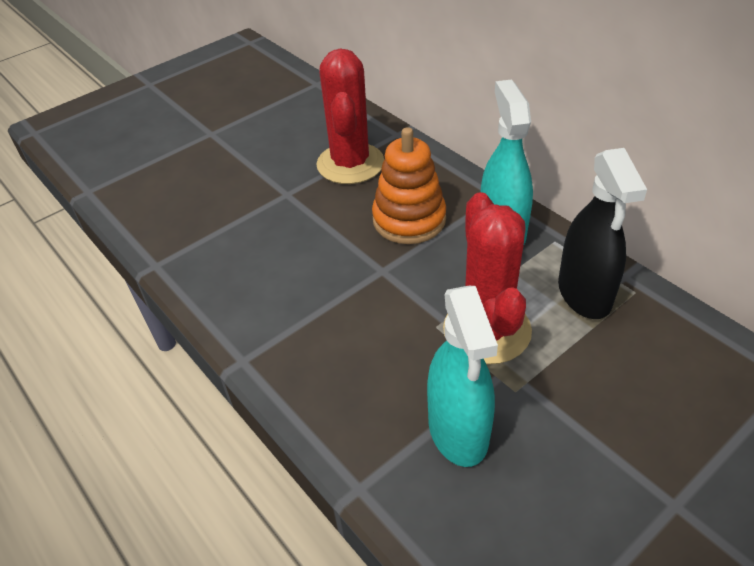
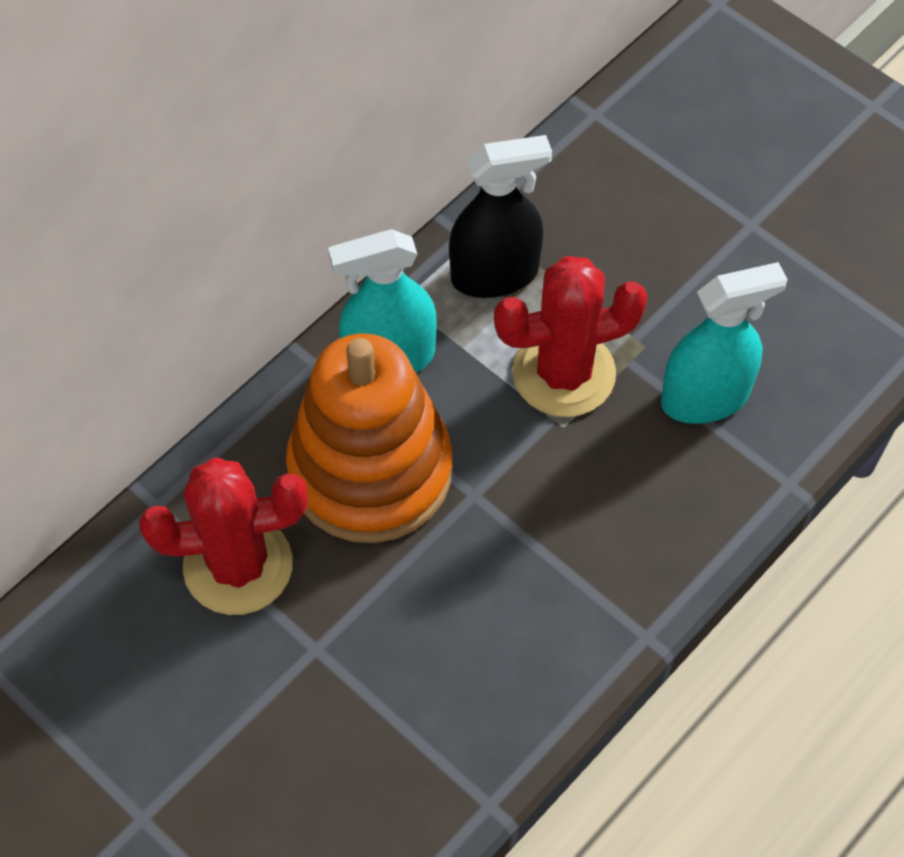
camera: 100 degrees left, 15 degrees up
(409, 220) = (370, 470): orange stacking toy -> orange stacking toy, size x1.56

